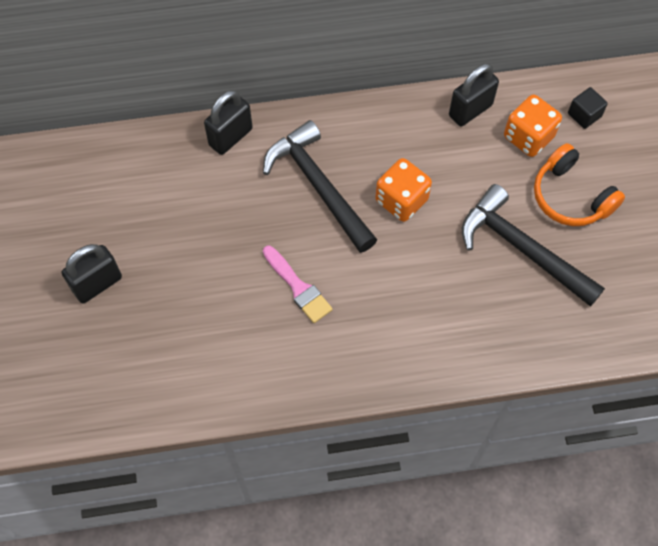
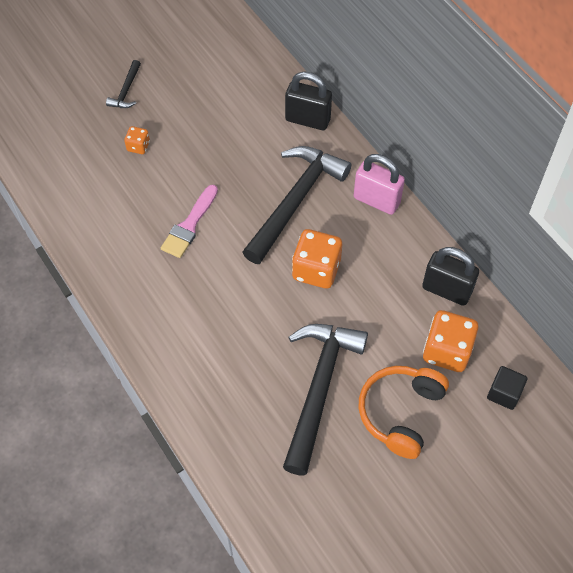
camera: 65 degrees right, 5 degrees down
(97, 284) = (126, 91): black padlock -> black hammer
(177, 298) = (138, 146): none -> orange dice
(352, 121) = (376, 200): none -> pink padlock

